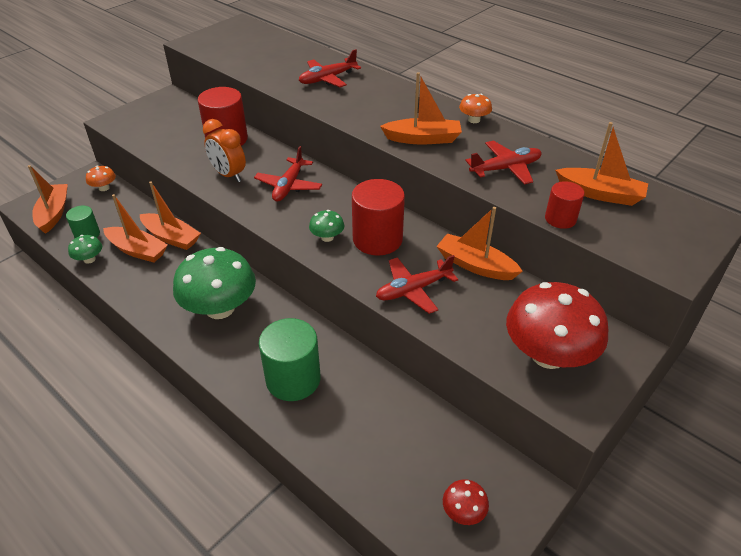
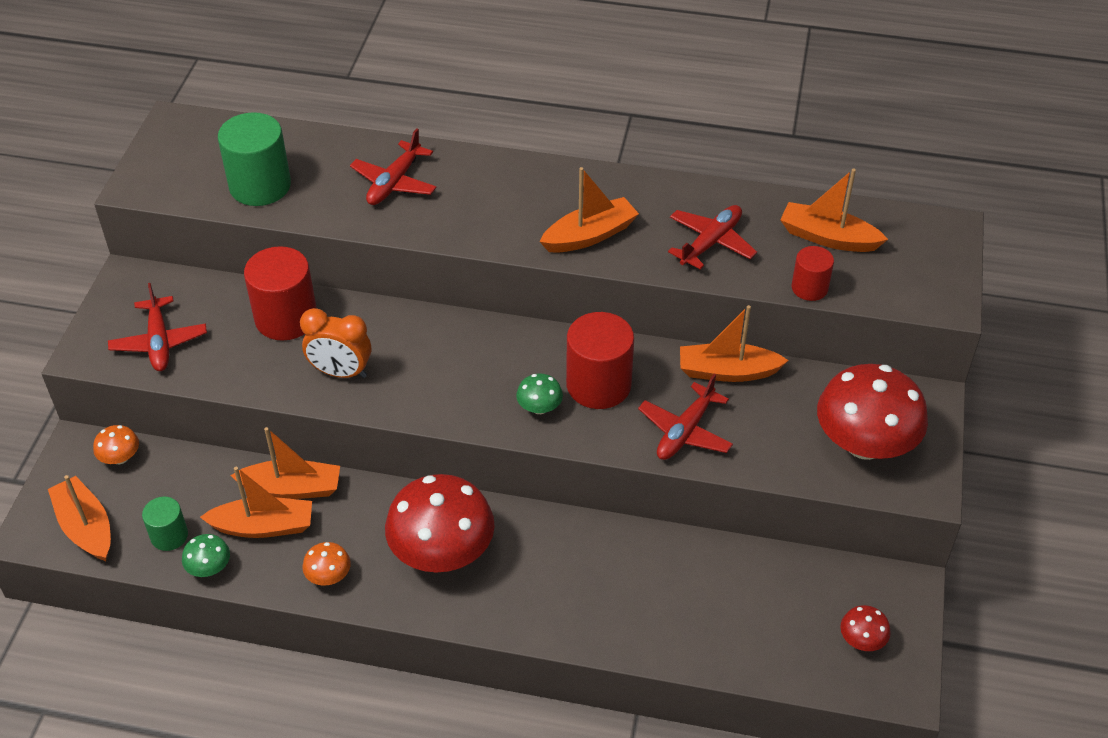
camera: 30 degrees left, 5 degrees up
(220, 308) = (442, 552): green mushroom -> red mushroom
(289, 186) = (433, 356): red plane -> red plane (159, 342)
(293, 379) = (598, 594): green cylinder -> green cylinder (260, 186)
(474, 120) = (626, 183): orange mushroom -> orange mushroom (328, 576)
(600, 194) = (828, 238): orange boat -> orange boat turned 150 degrees counterclockwise

